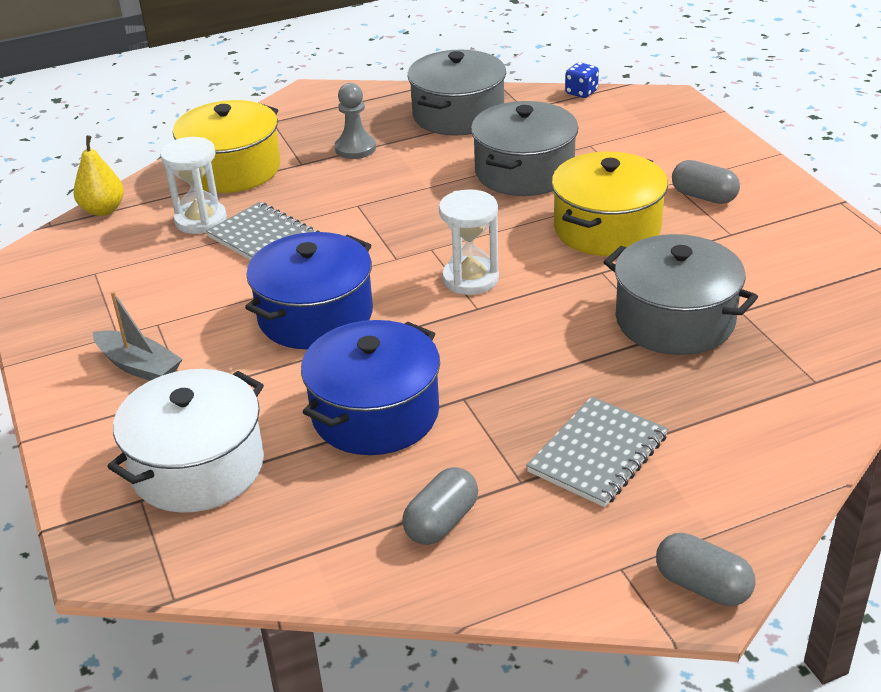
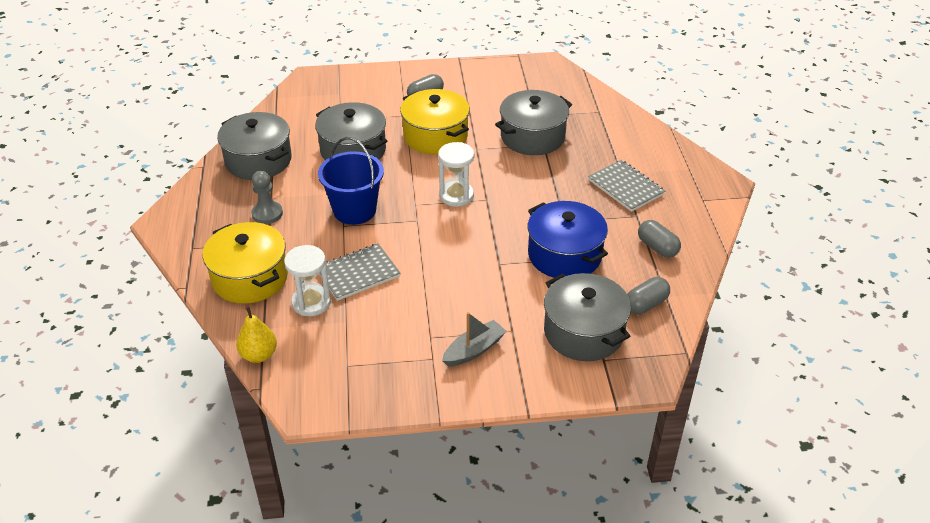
camera: 75 degrees left, 5 degrees up
(198, 467) = (583, 332): white pot -> grey pot
(315, 315) = (460, 264): blue pot -> none
(392, 205) = (354, 210): none -> blue bucket
(581, 92) = (272, 106): blue dice -> none
(702, 585) = (719, 180): grey capsule -> grey capsule (646, 304)

